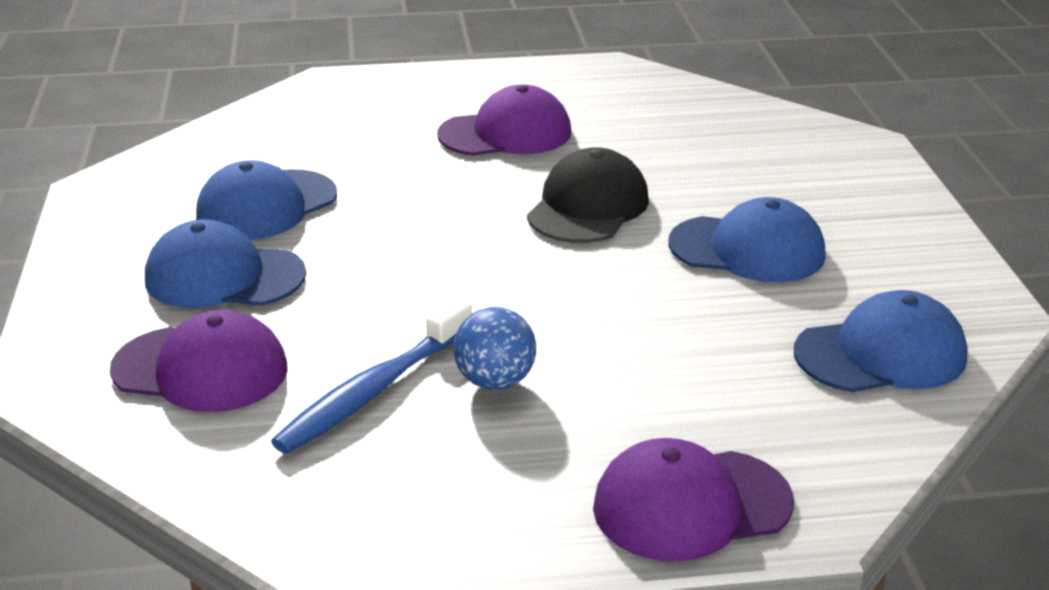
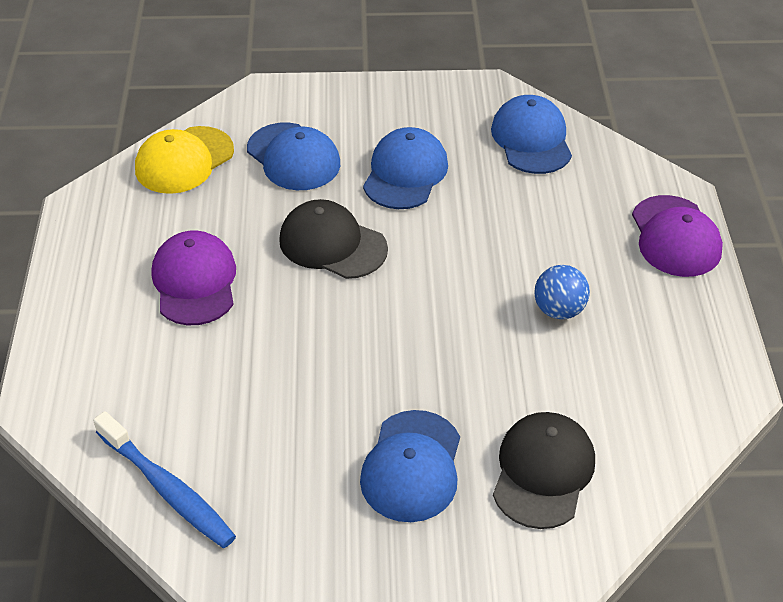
camera: 85 degrees left, 15 degrees up
(201, 369) = (543, 472): purple cap -> black cap
(266, 206) = (295, 443): blue cap -> blue cap (293, 157)
(372, 391) = (569, 373): blue toothbrush -> blue toothbrush (167, 489)
(707, 109) = (184, 160): none -> yellow cap

